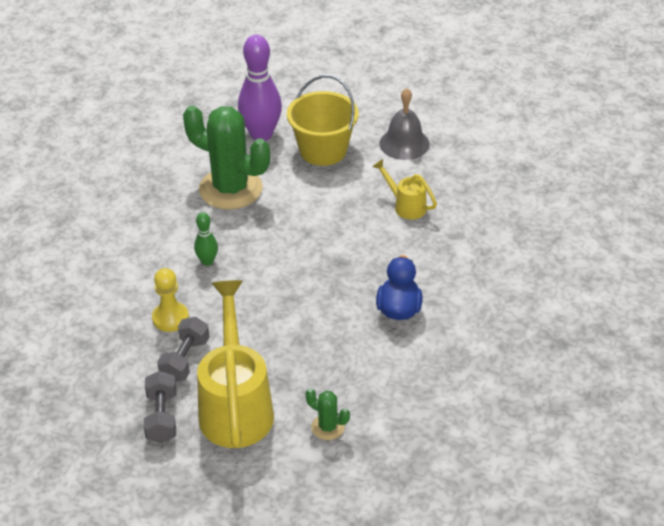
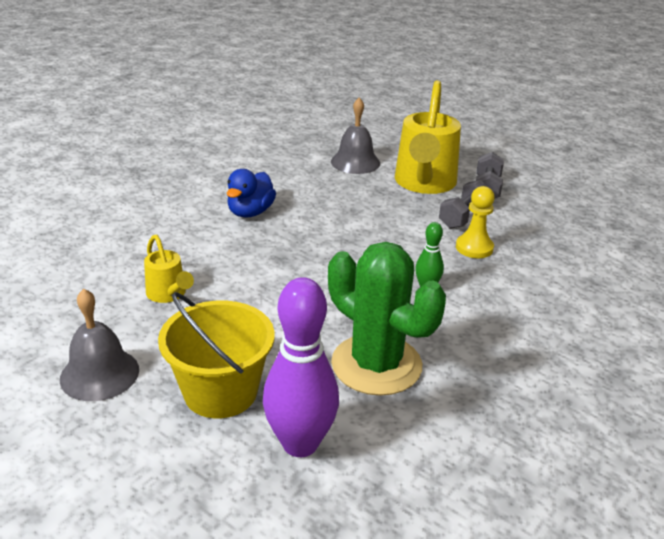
camera: 165 degrees left, 10 degrees down
(328, 427) = (355, 162): green cactus -> grey bell

